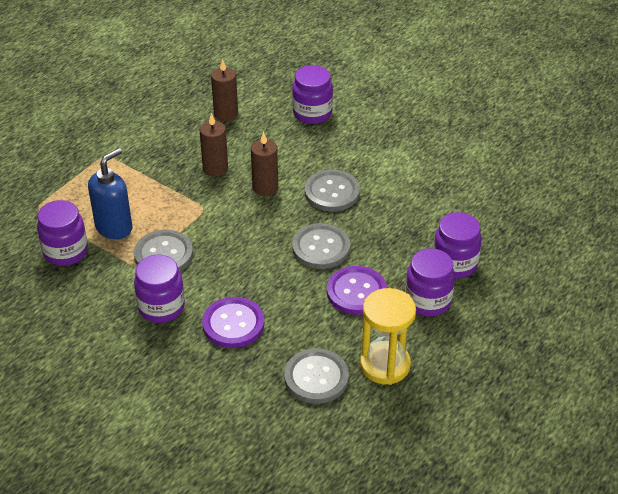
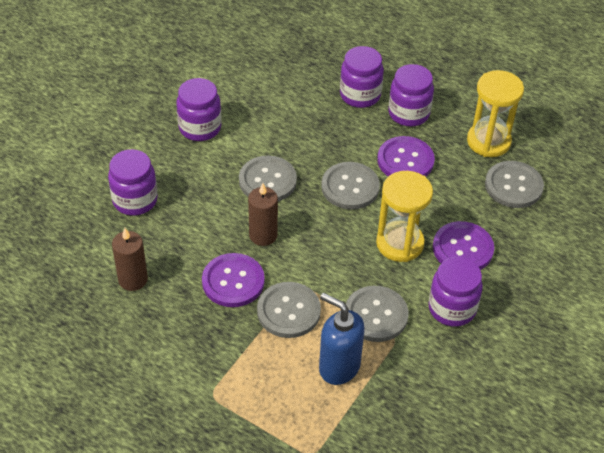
camera: 95 degrees left, 5 degrees up
(65, 252) = (384, 409): purple jar -> purple jar (200, 128)
(178, 200) = (288, 311): none -> grey button
(215, 168) = (233, 281): brown candle -> purple button
(245, 278) = (399, 243): none -> yellow hourglass

